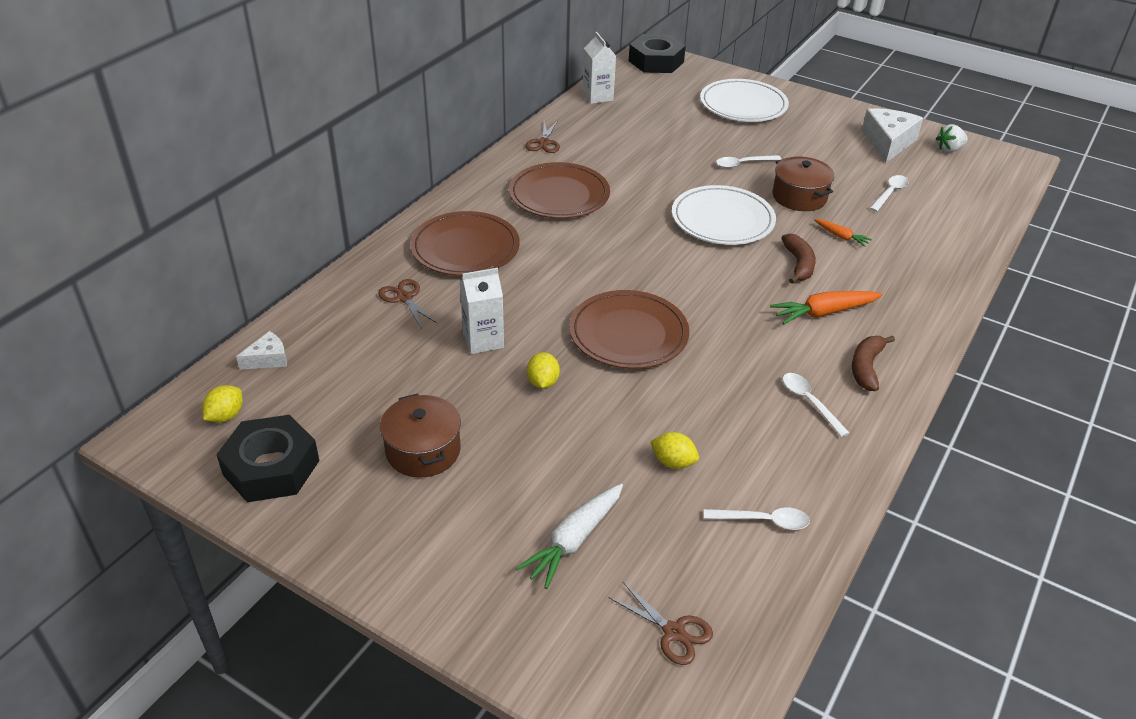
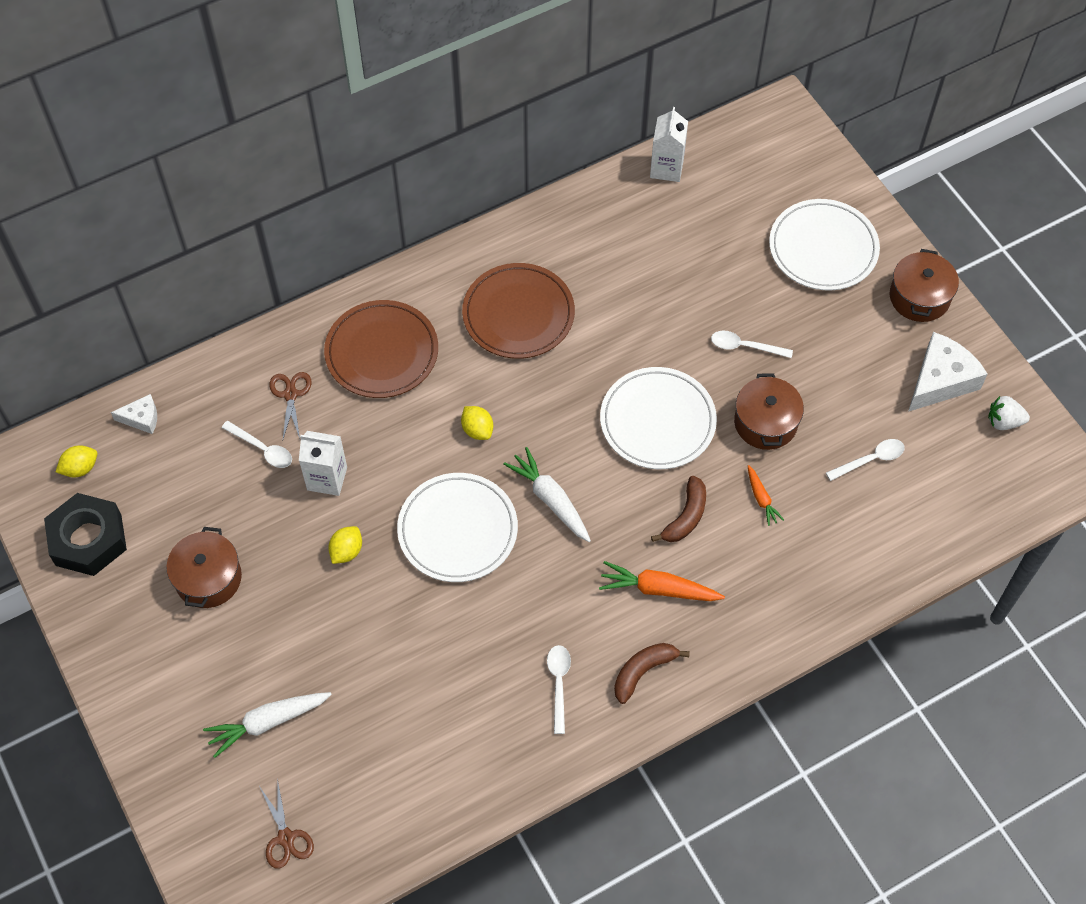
camera: 30 degrees right, 20 degrees up
(544, 143) = (556, 225): brown scissors -> none
(628, 334) = (457, 530): brown plate -> white plate
(656, 61) = (780, 128): black nut -> none
(673, 462) = (395, 688): yellow lemon -> yellow lemon (477, 430)
(686, 289) = (550, 499): none -> white carrot
(763, 521) = (424, 780): white spoon -> white spoon (262, 449)
(829, 110) = (919, 297): none -> brown pot

